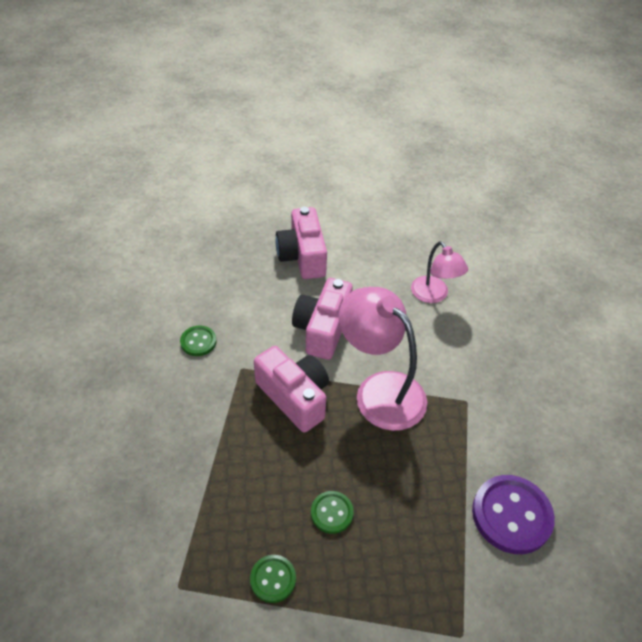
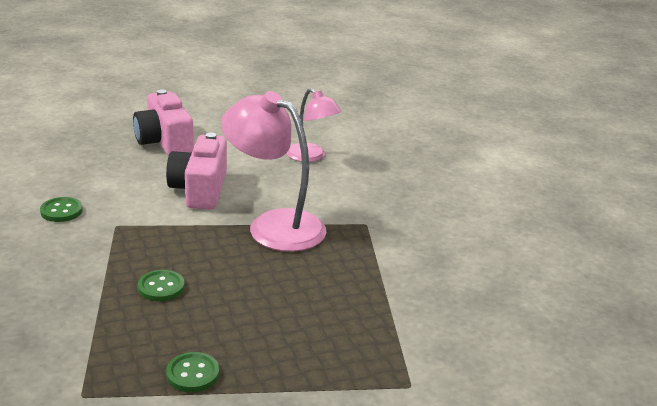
camera: 15 degrees left, 20 degrees down
(294, 397) = (182, 239): pink camera -> none
(332, 513) = (246, 317): green button -> green button (161, 287)
(511, 515) = (434, 295): purple button -> none

